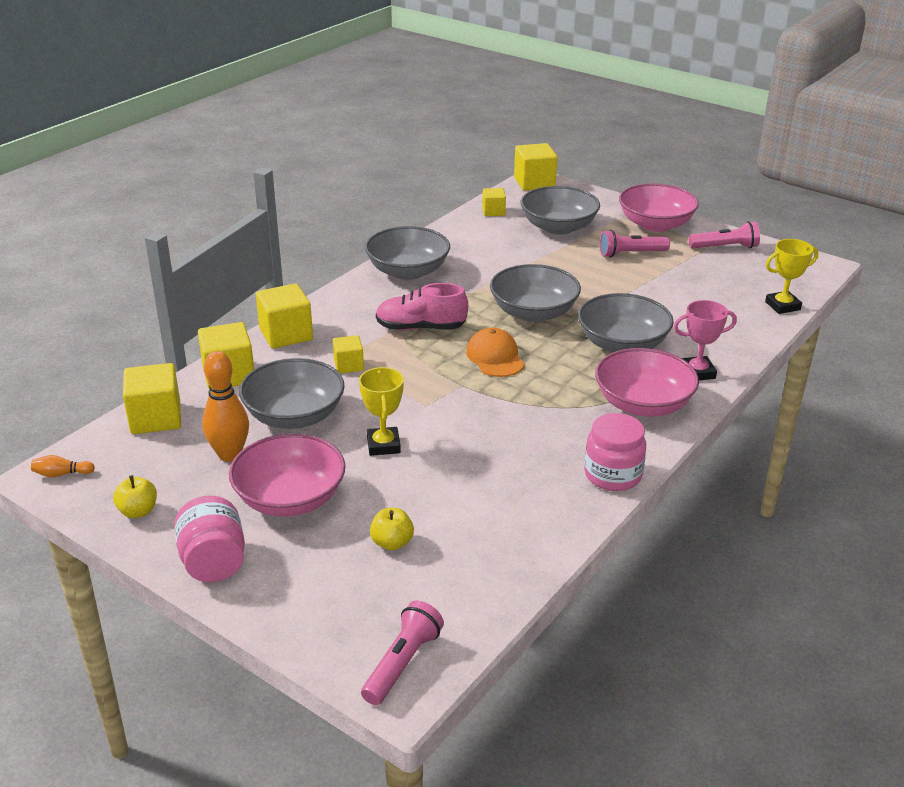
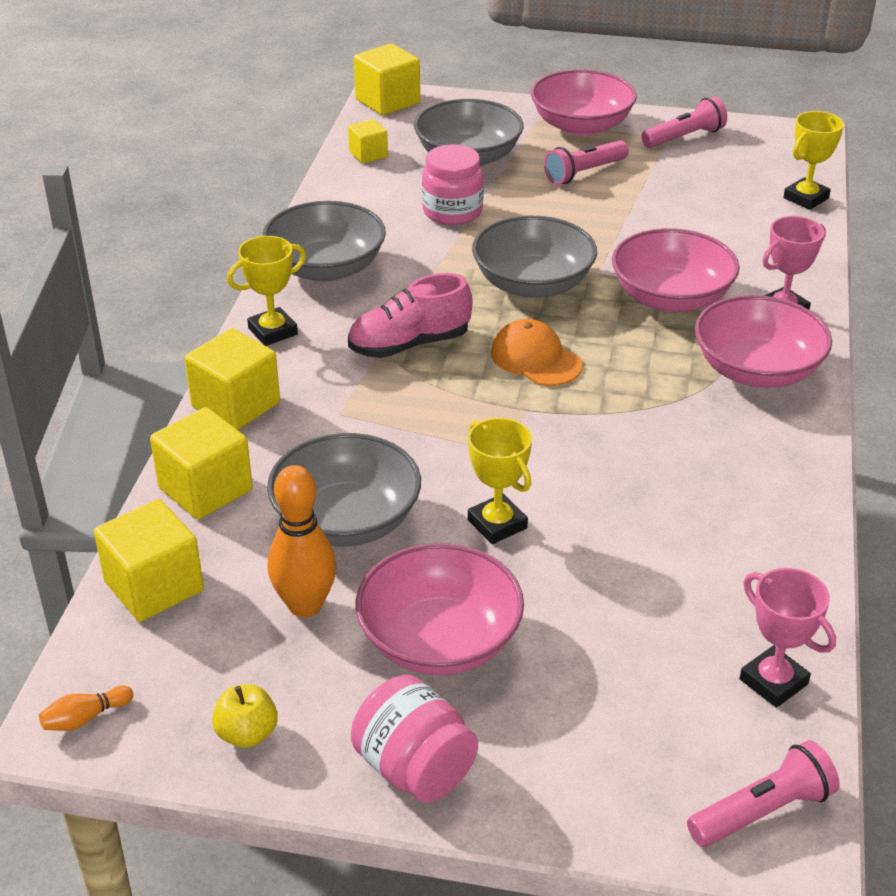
camera: 25 degrees left, 5 degrees up
(343, 299) = (273, 331): none -> yellow trophy
(348, 365) = (359, 425): yellow cube -> none
(392, 543) = (618, 655): yellow apple -> none
(402, 663) = (762, 811): pink flashlight -> pink flashlight turned 60 degrees clockwise
(479, 592) = (773, 681): none -> pink trophy
(612, 475) = (797, 473): pink jar -> pink jar (452, 212)
(622, 344) = (671, 298): grey bowl -> pink bowl

